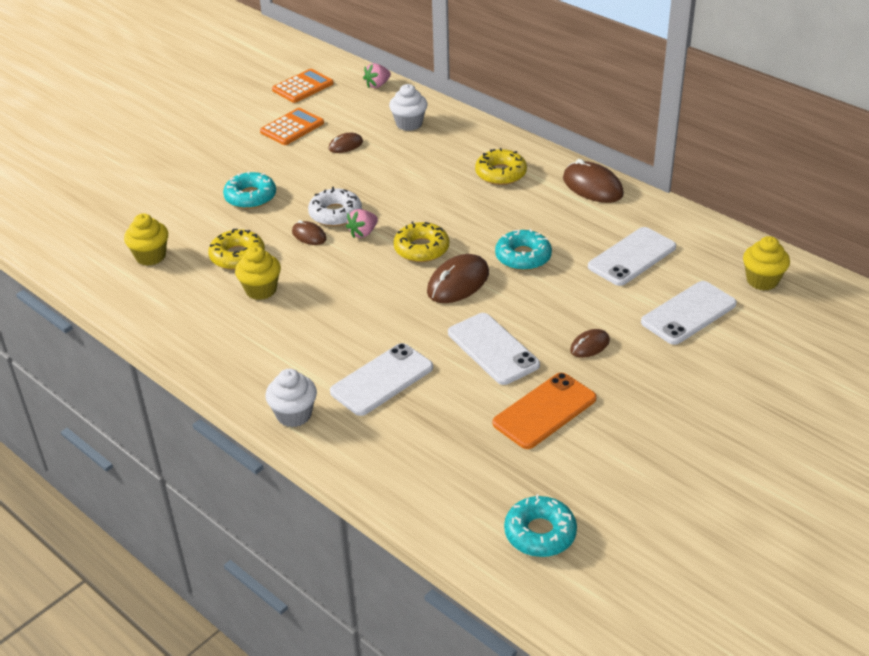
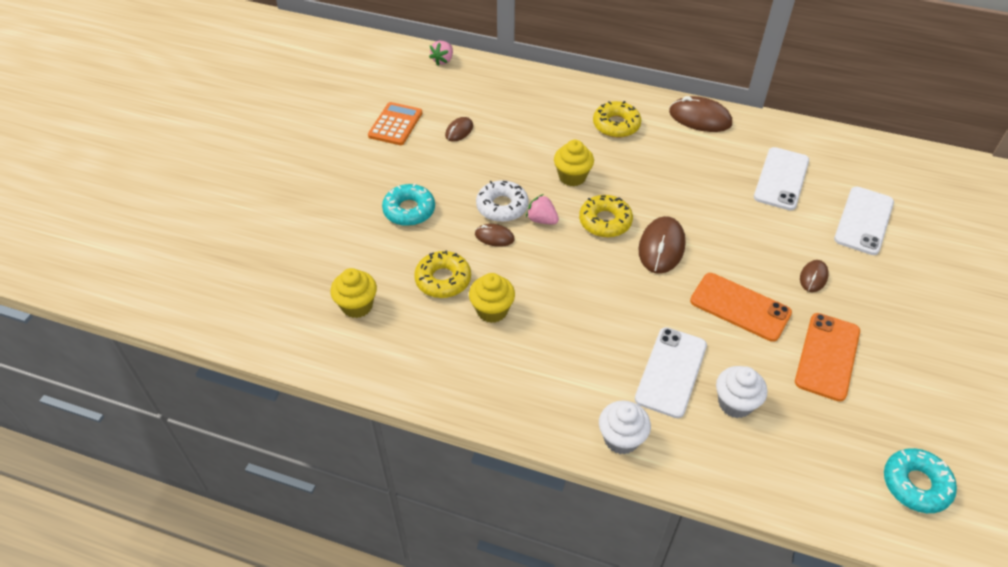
camera: 25 degrees left, 10 degrees up
(303, 87) = (374, 78): orange calculator -> none
(363, 233) = (542, 220): pink strawberry -> pink strawberry turned 105 degrees clockwise
(409, 124) = (500, 94): white cupcake -> white cupcake (735, 403)
(493, 349) = (740, 307): white phone -> orange phone
(523, 257) = (696, 204): turquoise donut -> none
(762, 280) = (893, 172): yellow cupcake -> yellow cupcake (572, 177)

